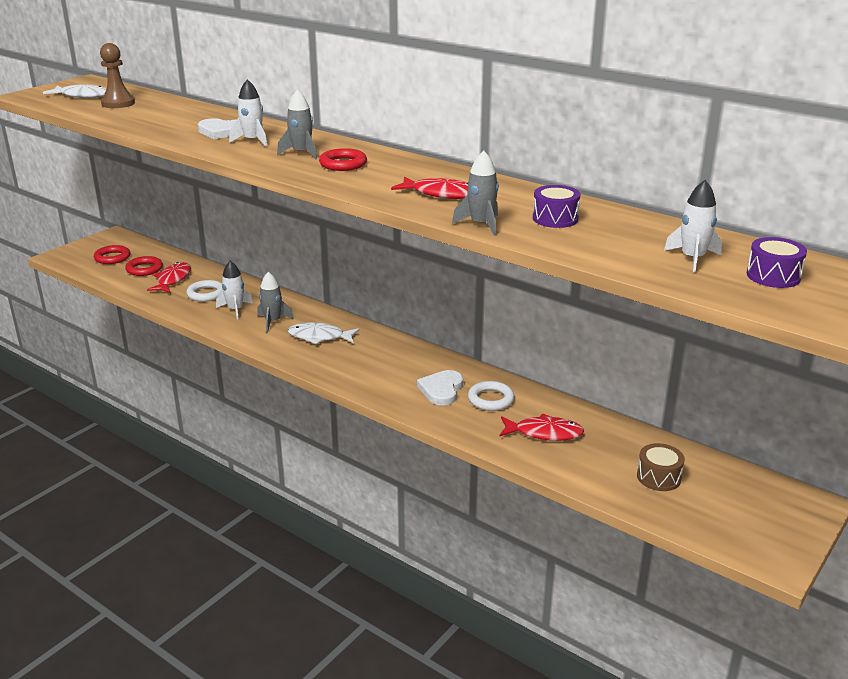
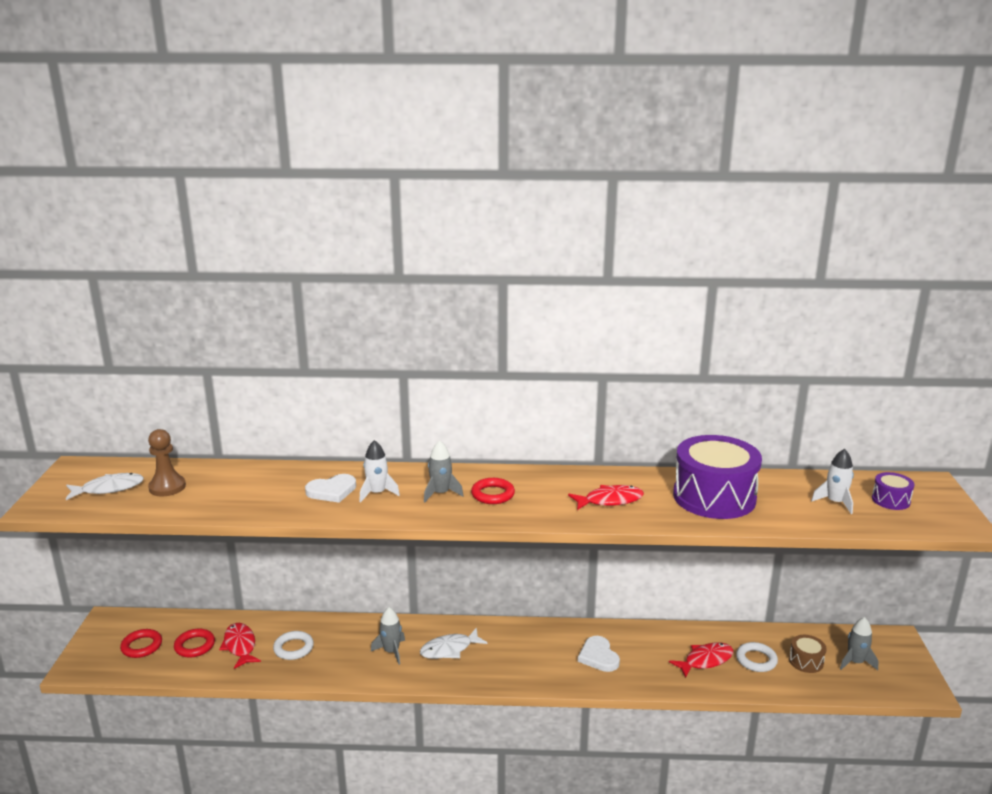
camera: 35 degrees left, 5 degrees down
(235, 310) = (342, 653): white rocket -> none
(481, 224) = (680, 520): grey rocket -> grey rocket (855, 662)
(490, 399) = (640, 649): white ring -> white ring (756, 660)
(555, 219) = (714, 497): purple drum -> purple drum, size x2.25

